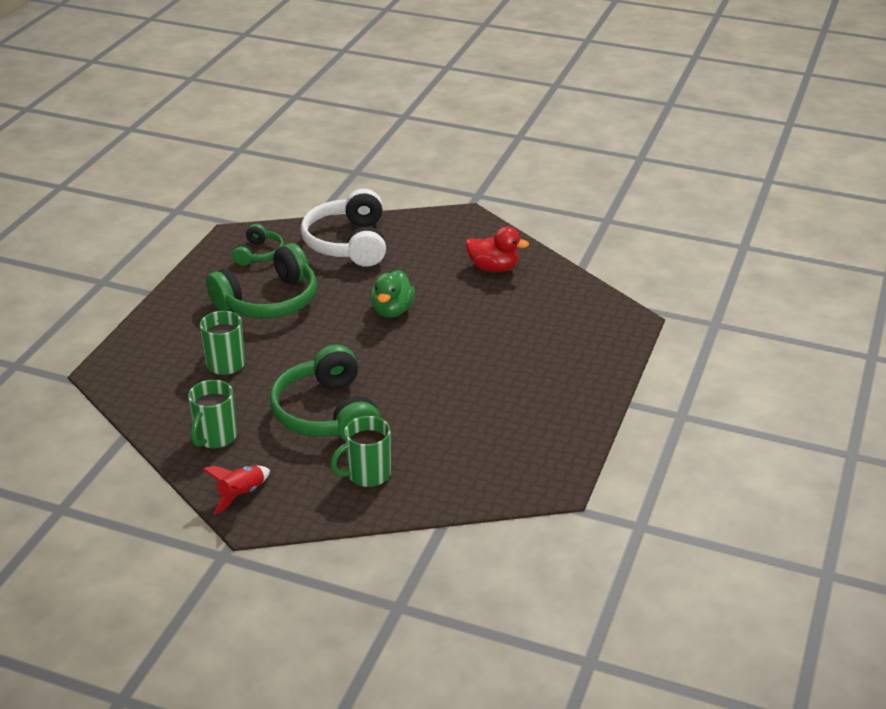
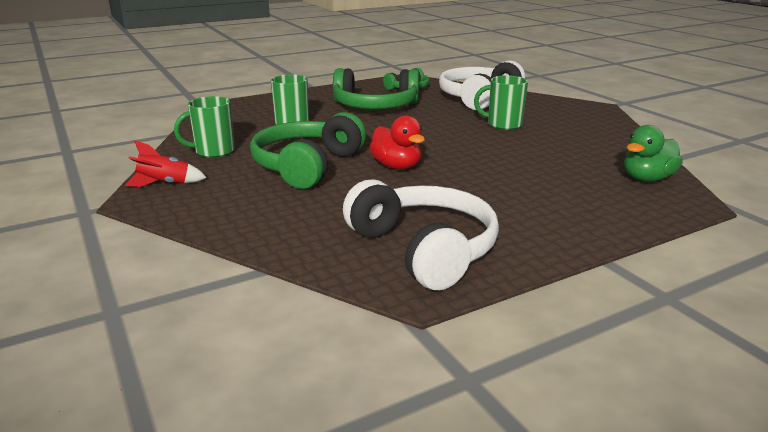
camera: 40 degrees right, 10 degrees down
(367, 474) = (267, 209): green mug -> green mug (503, 124)
(392, 311) = (455, 133): green duck -> green duck (647, 178)
(493, 268) = (581, 136): red duck -> red duck (397, 166)
(520, 452) = (424, 249): none -> white headphones

